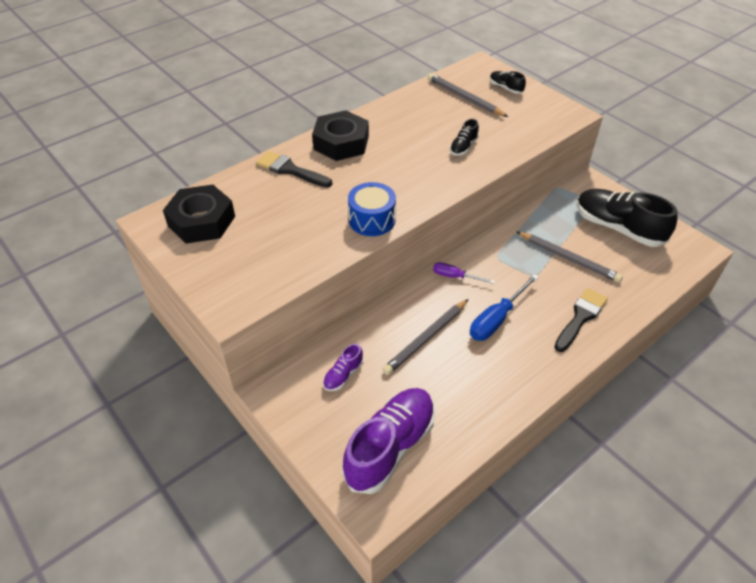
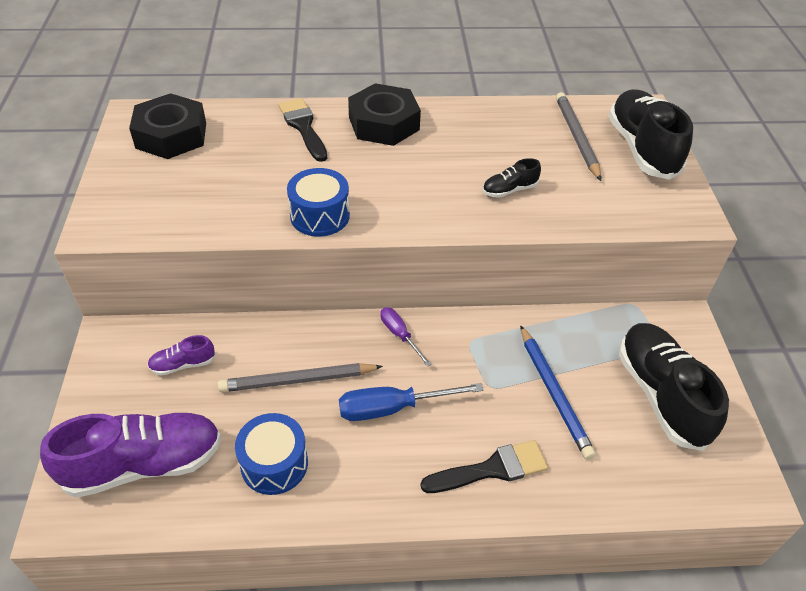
camera: 35 degrees right, 0 degrees up
(467, 392) = (274, 464): none -> blue drum
(505, 88) = (642, 148): black shoe -> black shoe, size x2.19
(569, 258) = (554, 393): grey pencil -> blue pencil

